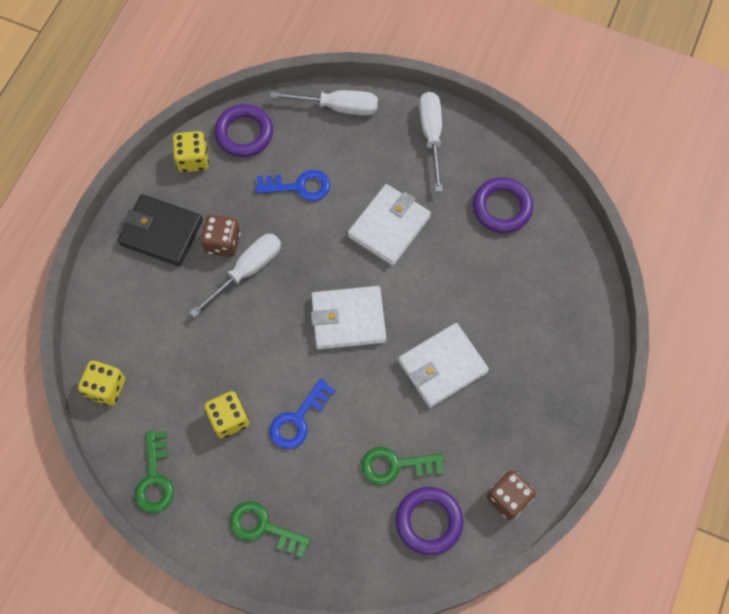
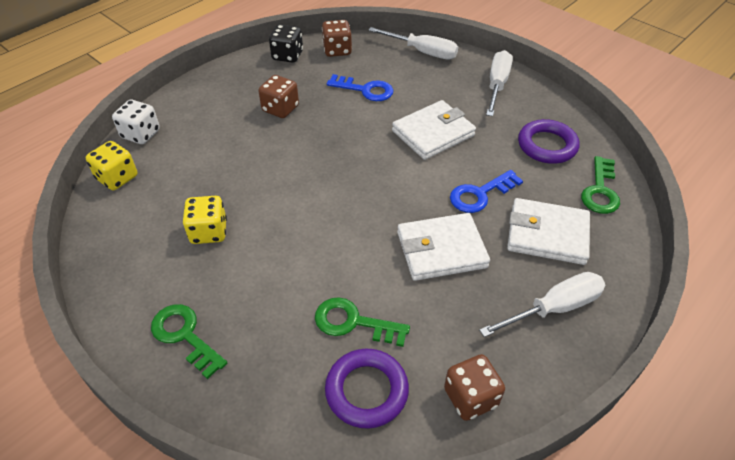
camera: 20 degrees right, 20 degrees down
(96, 325) = (141, 134): none -> white dice
(155, 478) = (110, 258): green key -> green key (600, 190)
(161, 232) = (234, 91): black wallet -> none
(193, 159) = (287, 56): yellow dice -> black dice
(244, 133) = (337, 50): purple ring -> brown dice
(247, 271) = (290, 131): white screwdriver -> white screwdriver (554, 308)
(298, 419) = (274, 251): blue key -> blue key (480, 194)
(348, 319) = (363, 188): white wallet -> white wallet (547, 234)

